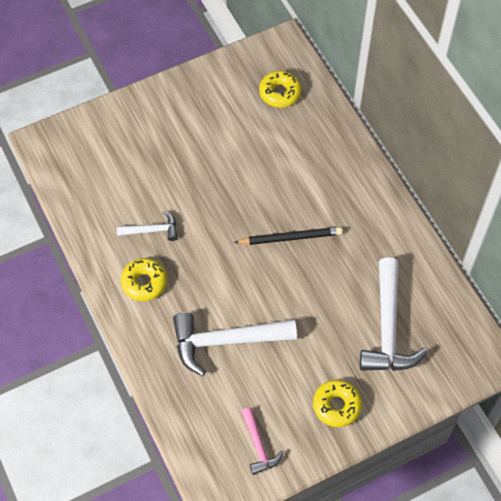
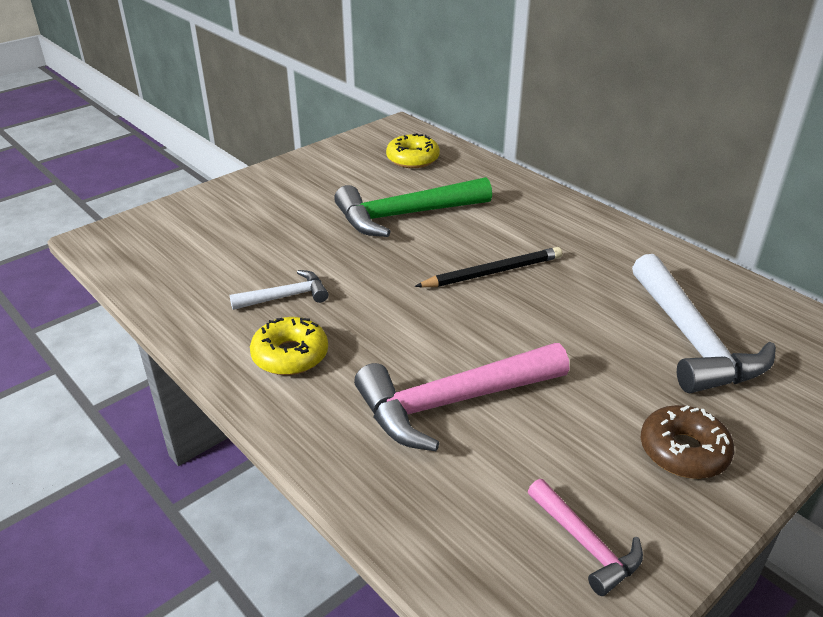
camera: 15 degrees left, 25 degrees down
(225, 341) = (452, 402): white hammer -> pink hammer
(252, 163) = (404, 215): none -> green hammer
(337, 405) = (683, 451): yellow donut -> brown donut

